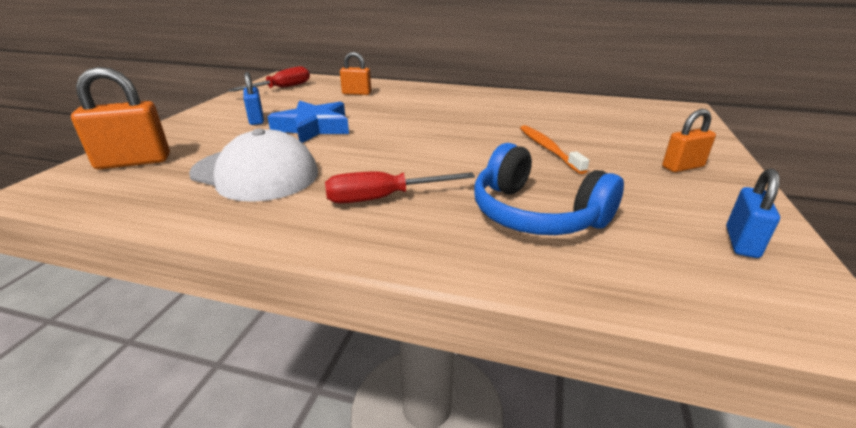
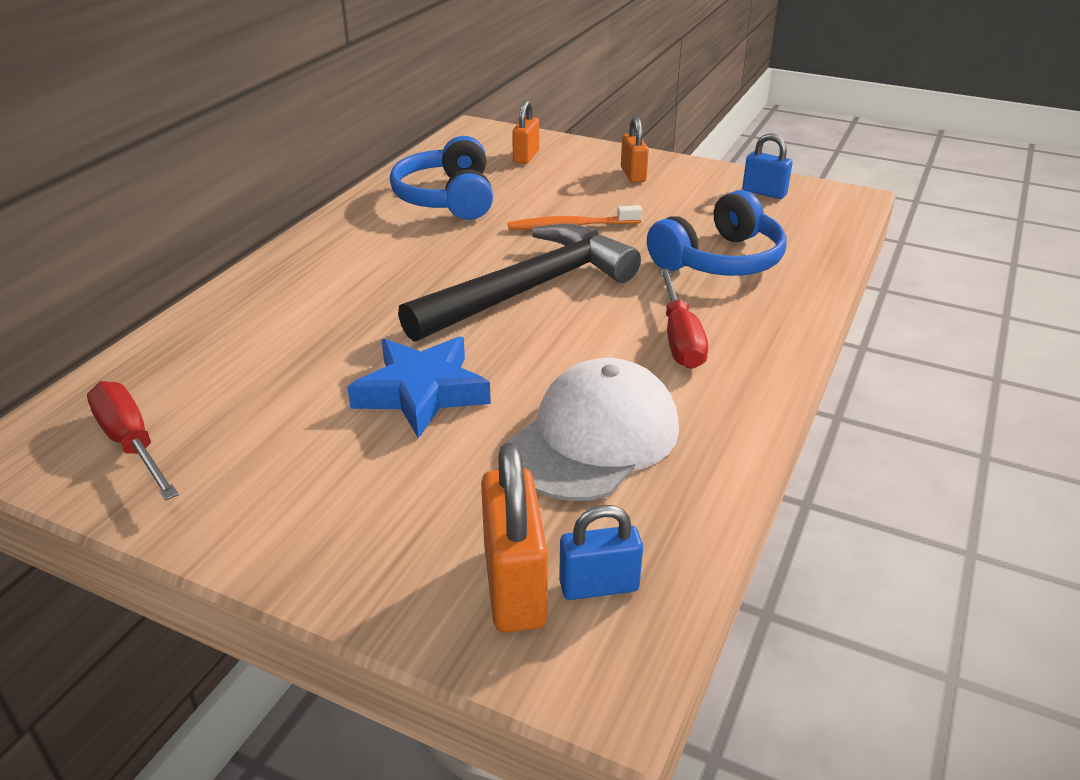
camera: 80 degrees left, 5 degrees up
(256, 120) = (344, 460): blue padlock -> blue padlock (599, 586)
(356, 93) = (248, 346): orange padlock -> orange padlock (526, 156)
(438, 143) = (529, 289): none -> black hammer
(554, 111) = (447, 198): none -> blue headphones

